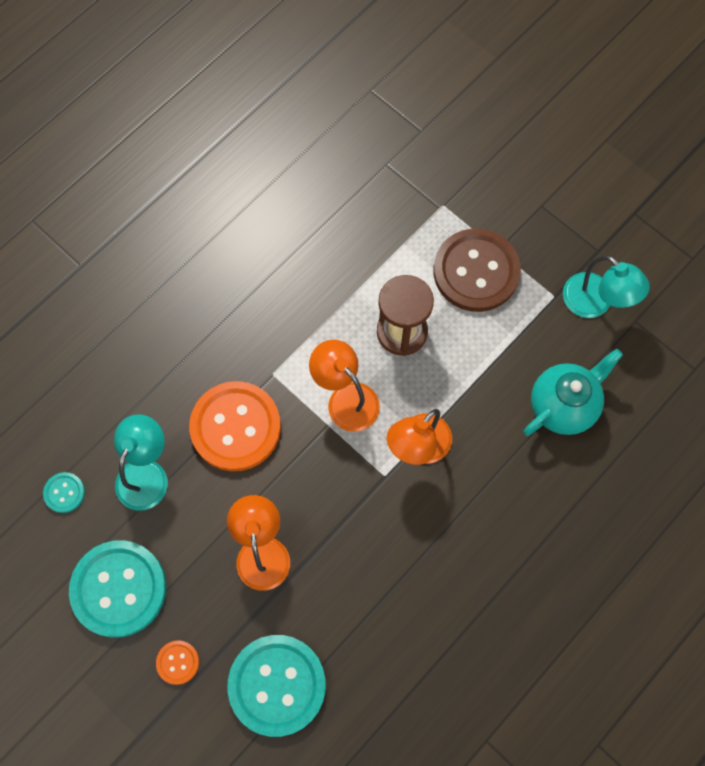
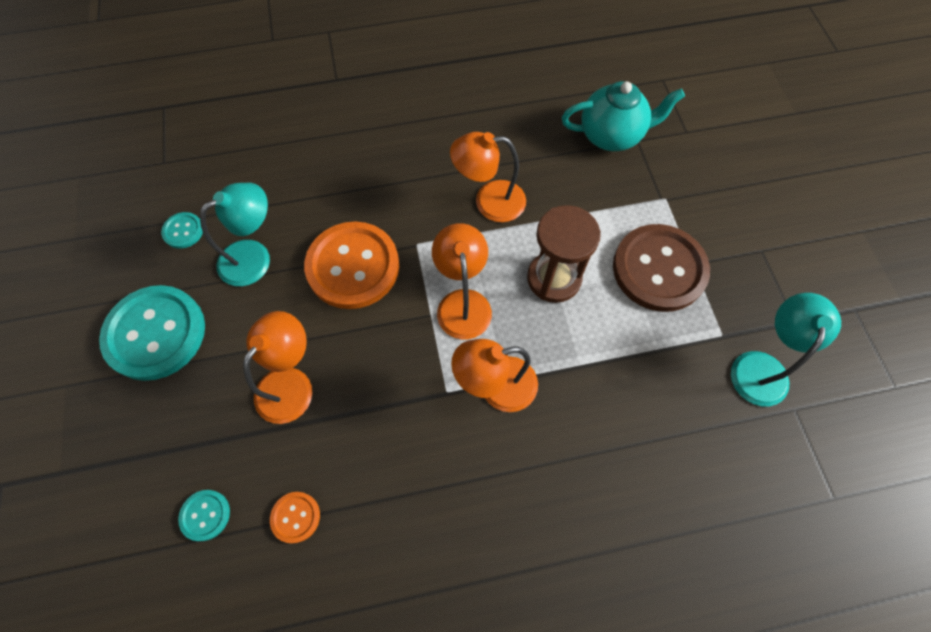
camera: 35 degrees right, 5 degrees down
(178, 662) = (145, 430): orange button -> orange button (295, 517)
(277, 685) = (205, 515): turquoise button -> turquoise button, size x0.44
(304, 298) = (489, 201): none -> orange lamp
(563, 405) = (665, 442): turquoise teapot -> turquoise teapot (611, 136)
(595, 303) = (761, 367): turquoise lamp -> turquoise lamp turned 150 degrees counterclockwise

